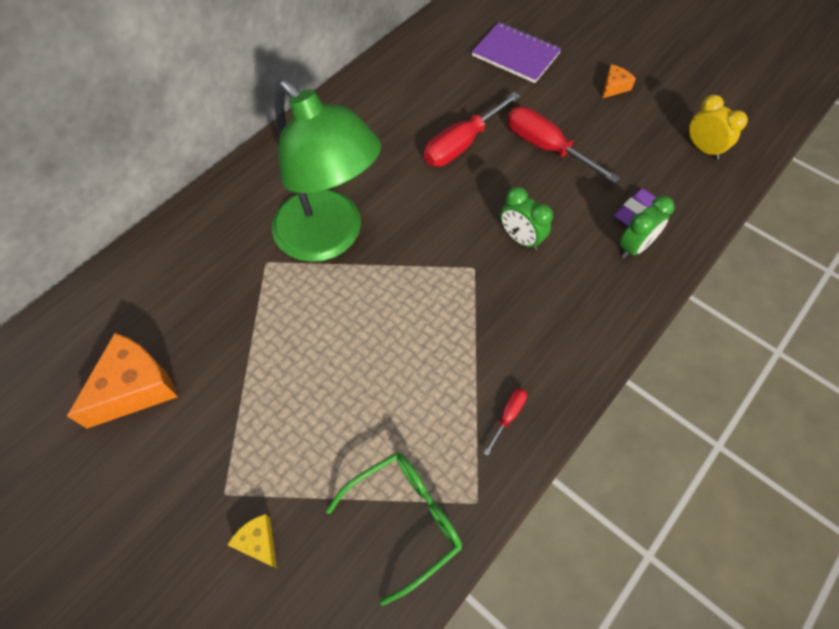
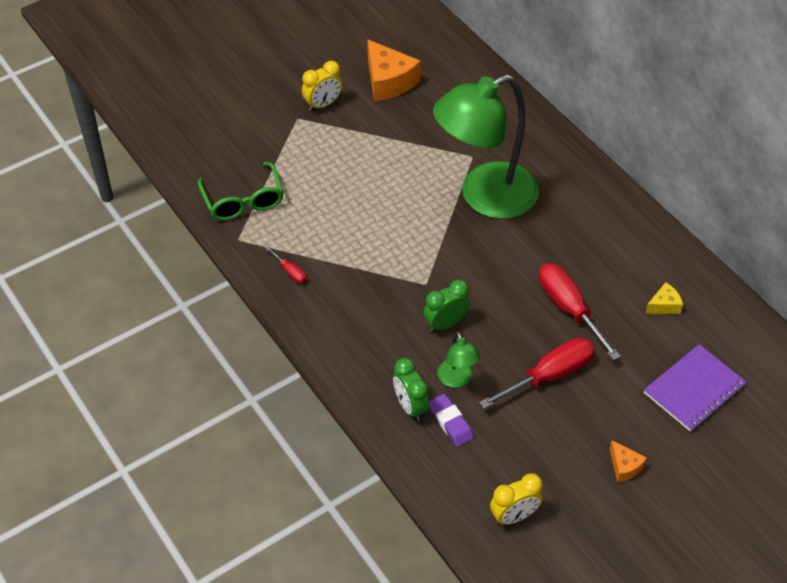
camera: 105 degrees right, 10 degrees down
(191, 465) = (323, 104): none -> yellow clock
(258, 542) = (261, 130): yellow cheese -> yellow cheese (664, 305)
(584, 215) = (457, 379): none -> green lamp

